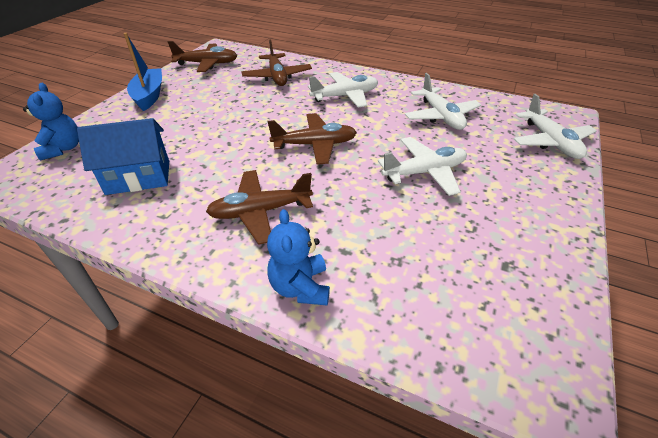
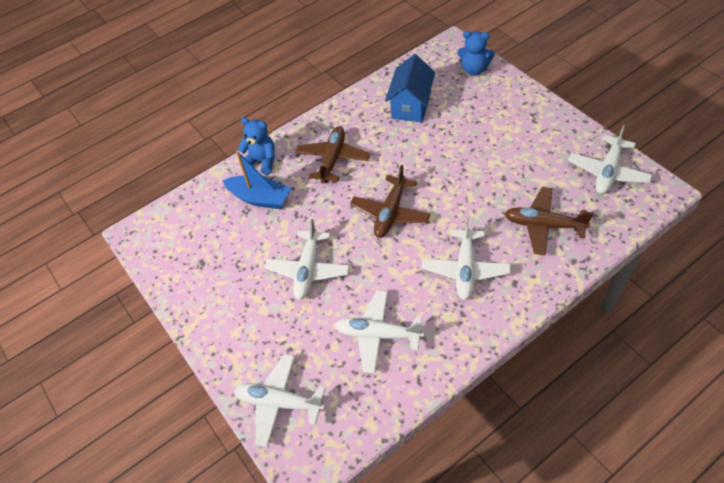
camera: 125 degrees right, 10 degrees up
(149, 95) = (544, 120): blue boat -> blue boat (260, 198)
(207, 64) = (608, 172): brown plane -> white plane

